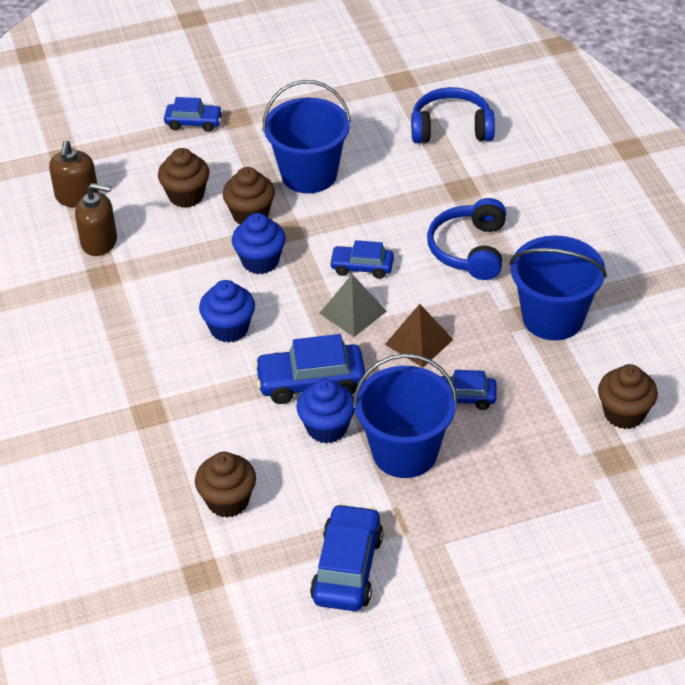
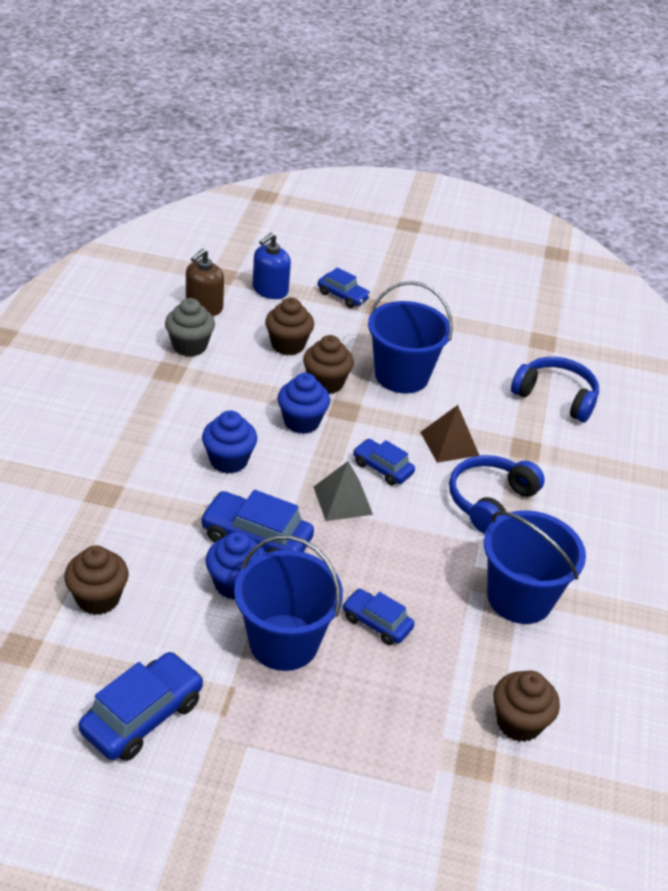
camera: 25 degrees right, 5 degrees down
(99, 242) = (189, 346): brown soap dispenser -> grey cupcake
(122, 149) = (270, 290): none -> blue soap dispenser
(419, 342) = (378, 554): brown pyramid -> brown pyramid (449, 443)

